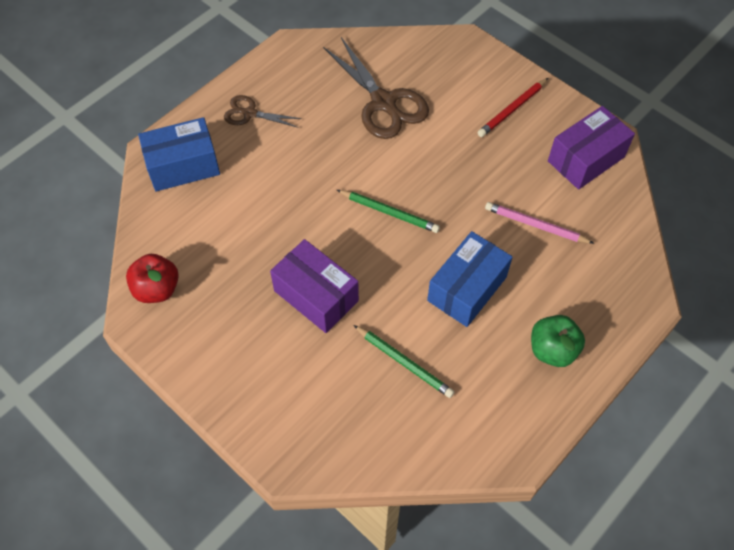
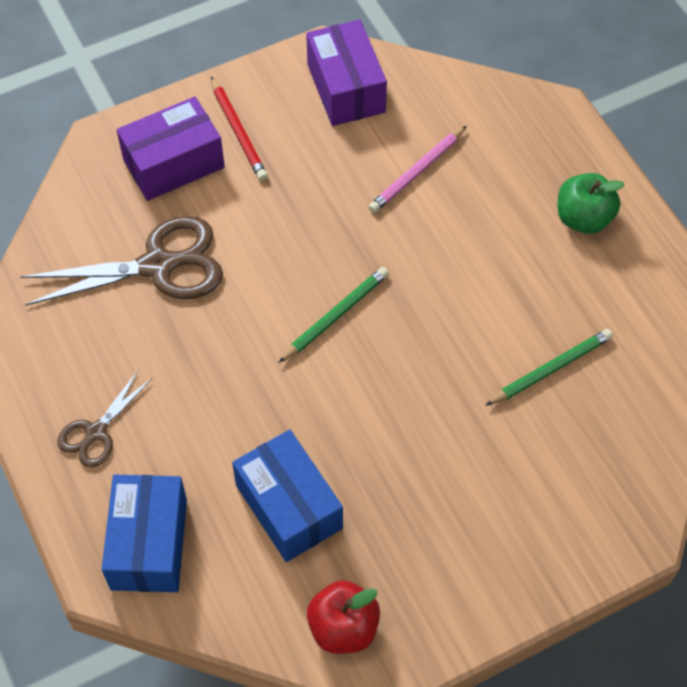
camera: 70 degrees left, 0 degrees up
(316, 296) = (426, 436): purple box -> purple box (173, 163)
(467, 289) = (476, 271): blue box -> blue box (289, 506)

